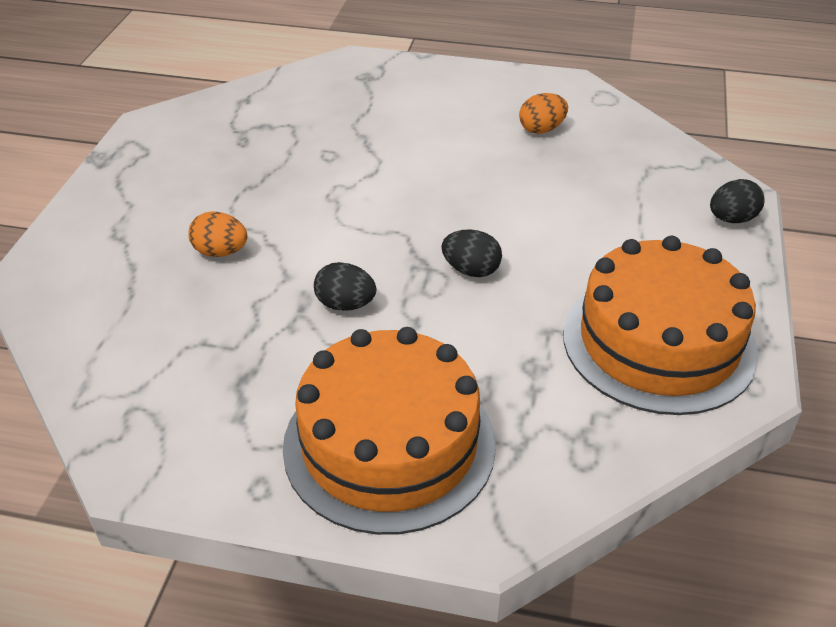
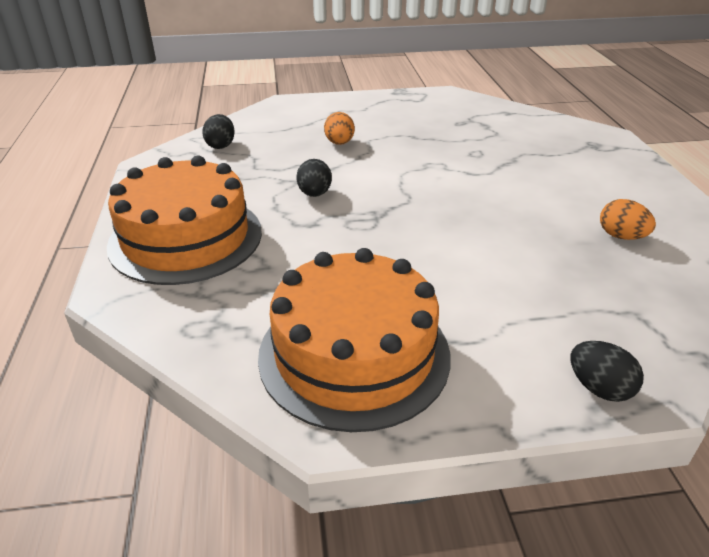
camera: 70 degrees right, 5 degrees down
(471, 270) = (386, 236): black egg -> black egg (221, 145)

